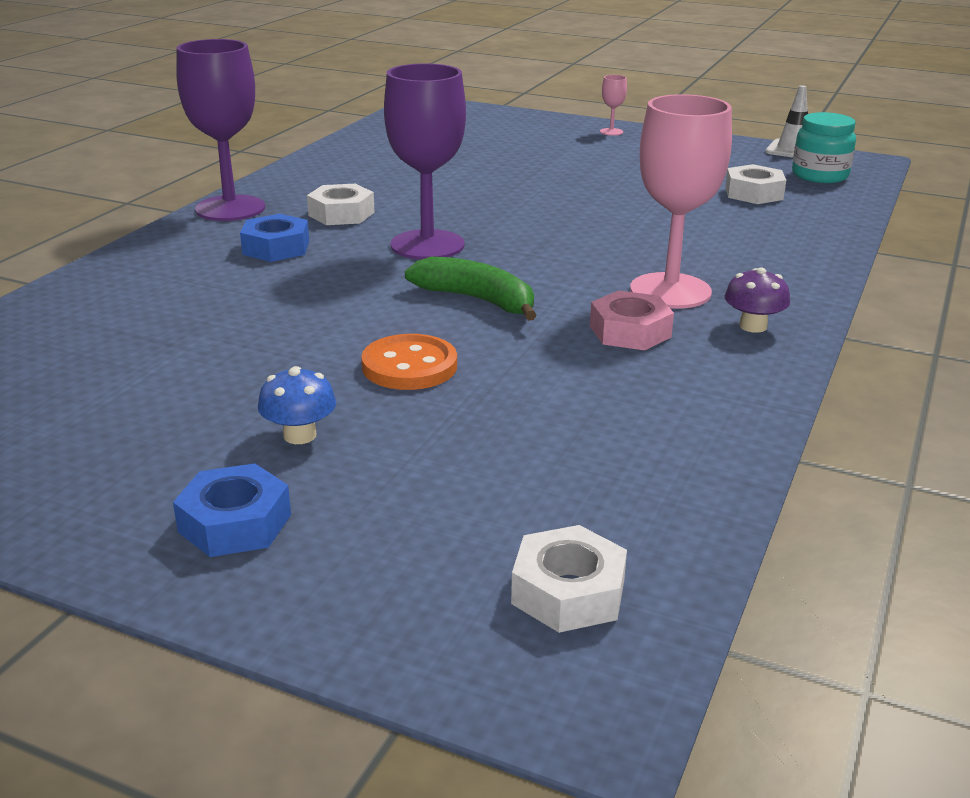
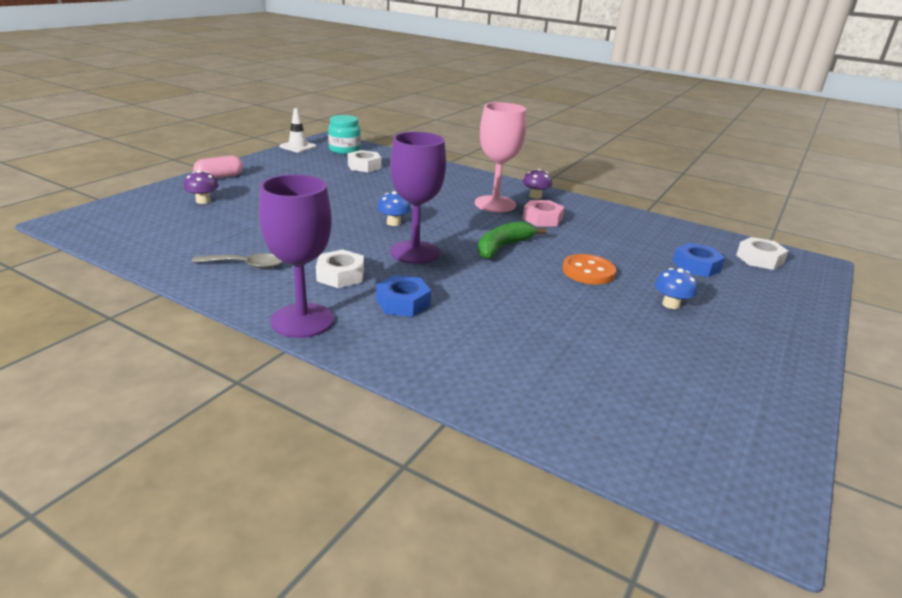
camera: 85 degrees left, 0 degrees up
(235, 523) = (757, 323): blue nut -> blue nut (696, 266)
(353, 174) = (245, 265): none -> grey spoon
(523, 136) = (203, 201): none -> purple mushroom
(525, 227) = (393, 223): none -> blue mushroom
(611, 132) = (219, 177): pink goblet -> pink capsule

